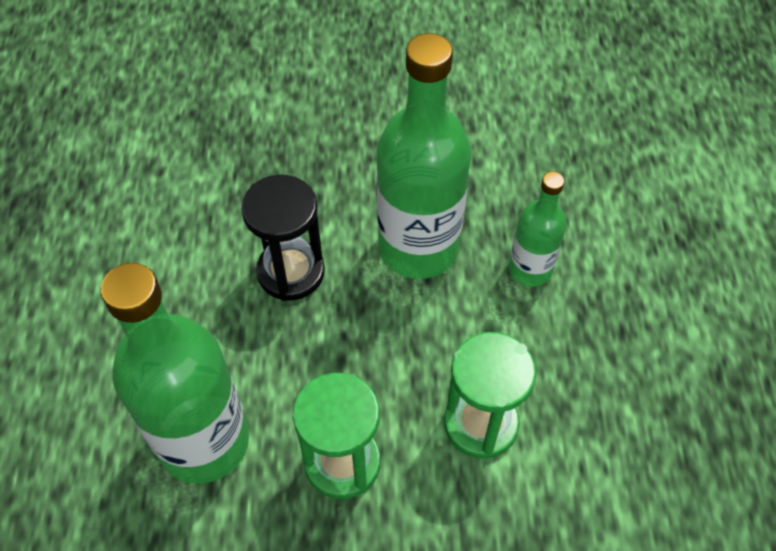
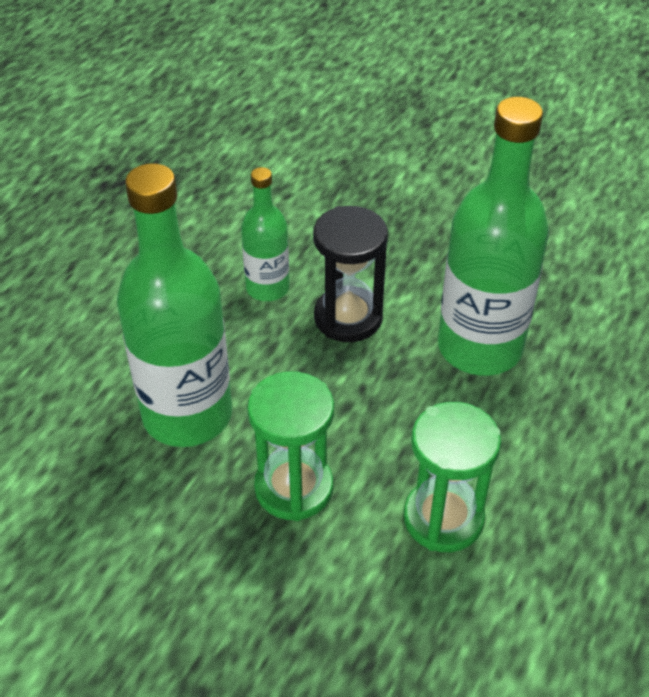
camera: 30 degrees right, 10 degrees down
(530, 269) = (580, 411): green bottle -> green bottle (267, 288)

